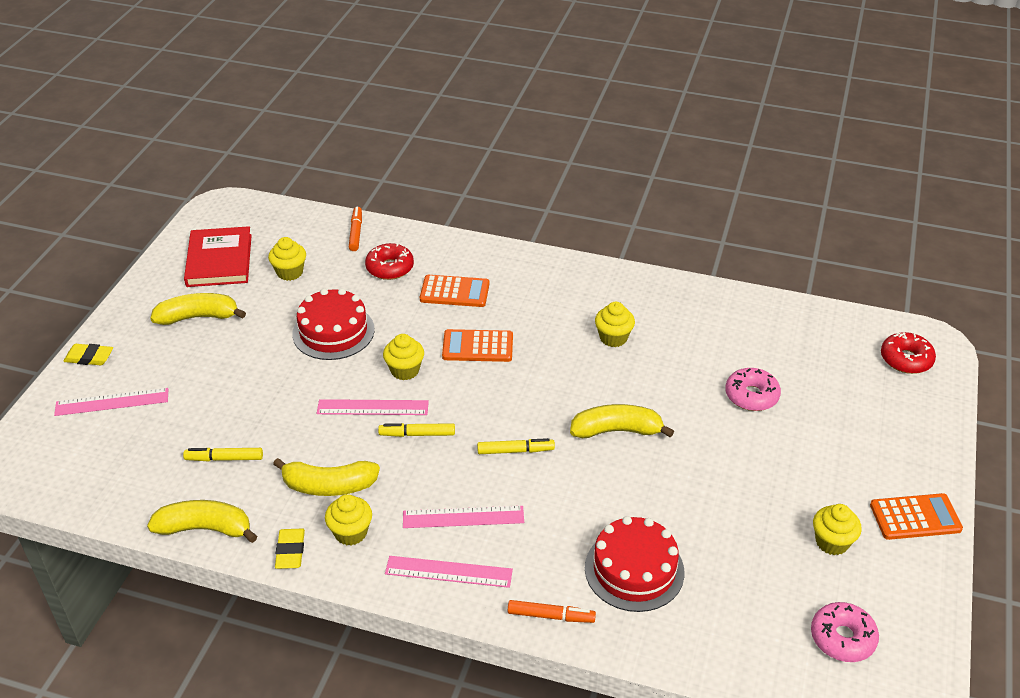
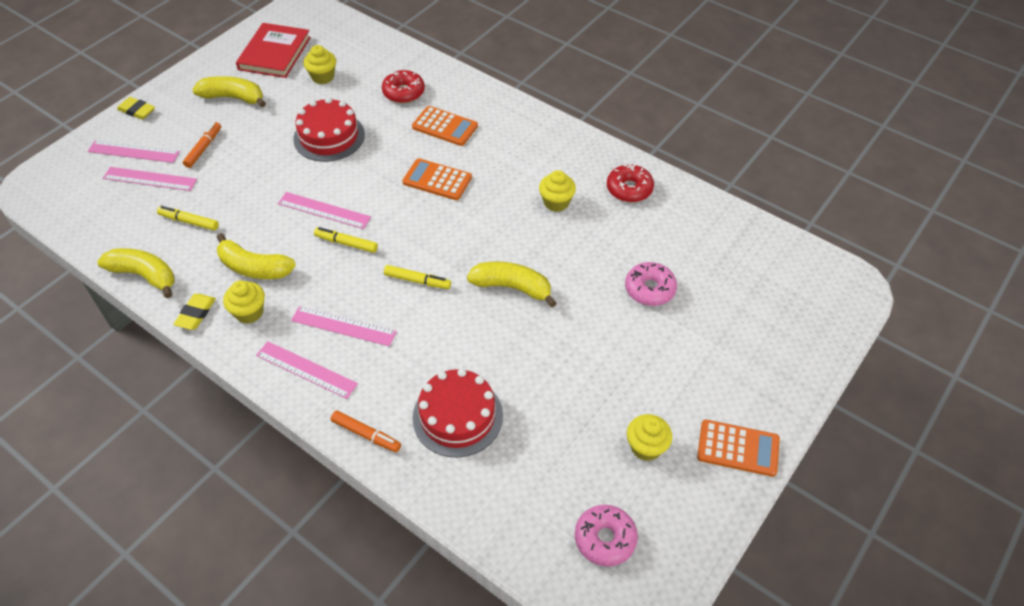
camera: 20 degrees right, 10 degrees up
(149, 426) = (150, 179): none -> pink ruler
(356, 232) = (393, 55): orange marker -> orange marker (204, 148)
(405, 370) = (367, 185): yellow cupcake -> none
(906, 359) = (816, 295): red donut -> red donut (629, 189)

